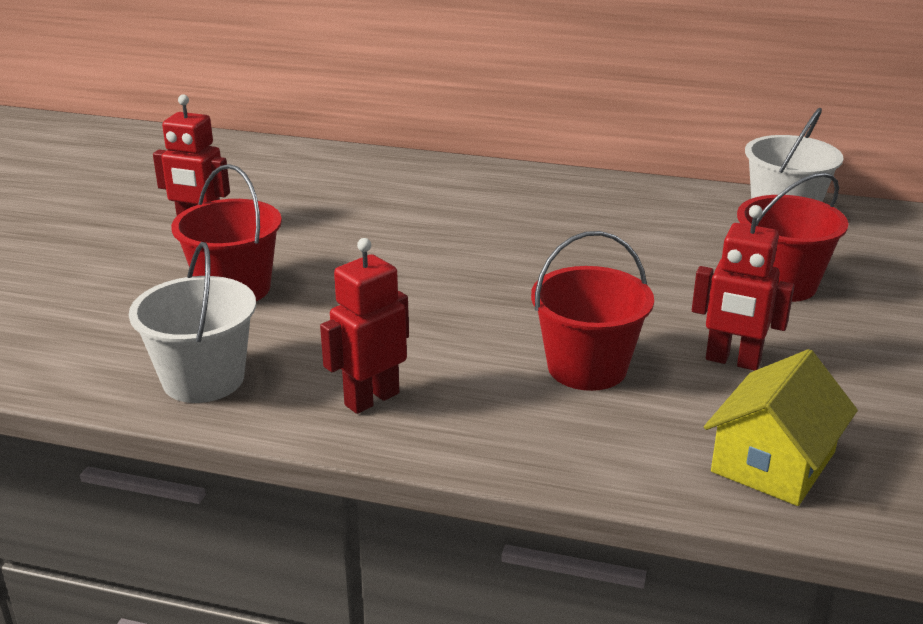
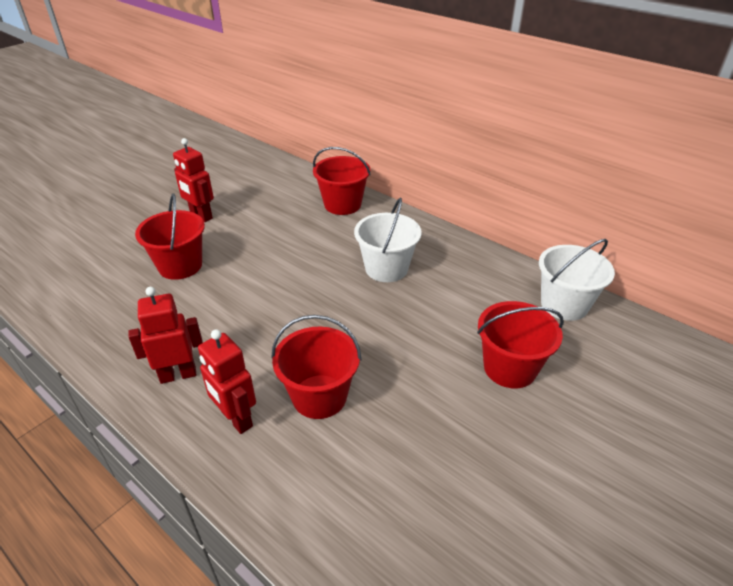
camera: 25 degrees right, 10 degrees up
(203, 379) = (109, 327): white bucket -> white bucket (386, 268)
(405, 174) = (342, 204): none -> red bucket
(732, 361) = (418, 426): red robot -> red robot (236, 419)
(773, 462) = (370, 530): yellow house -> none

